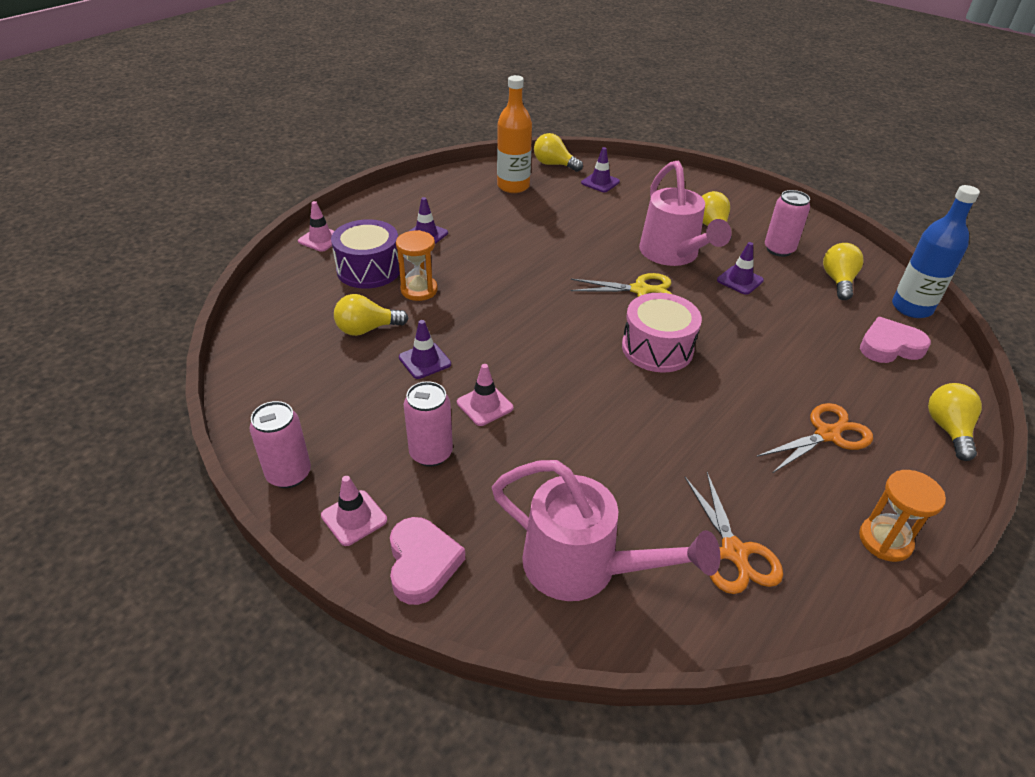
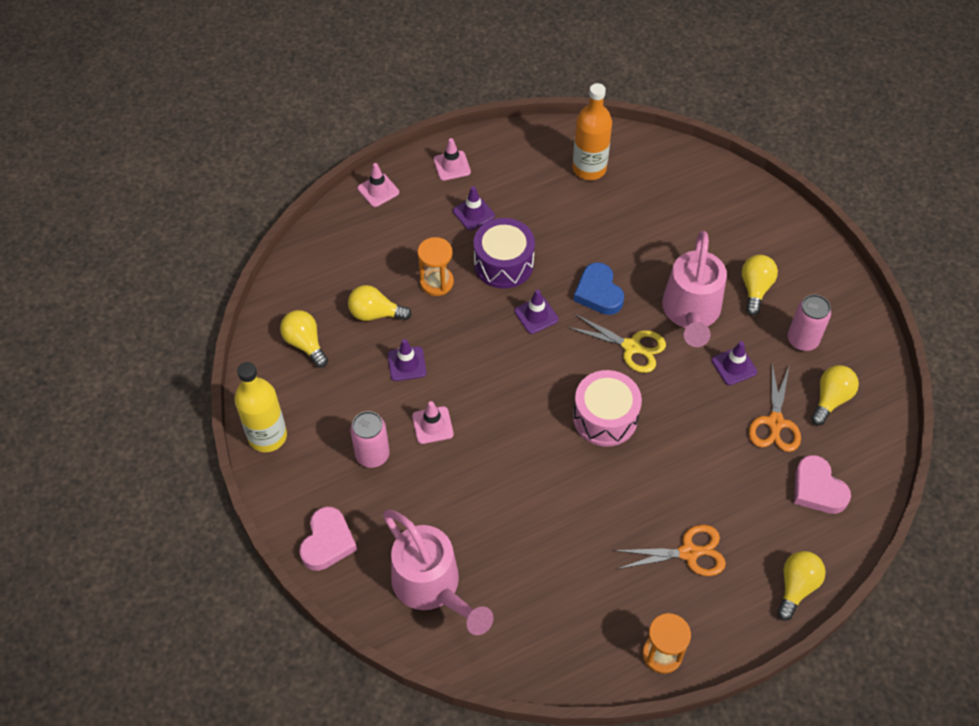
camera: 25 degrees right, 15 degrees up
(289, 474) = (267, 436): pink can -> yellow bottle
(354, 518) = (297, 489): pink traffic cone -> pink traffic cone (452, 166)
(369, 269) = (404, 243): purple drum -> purple drum (503, 263)
(554, 164) = (649, 147): yellow light bulb -> yellow light bulb (305, 343)
(581, 261) = (598, 293): none -> blue heart
(600, 182) = (681, 188): purple traffic cone -> purple traffic cone (536, 315)
(734, 552) = (544, 618): orange scissors -> orange scissors (775, 423)
(889, 346) = (817, 489): pink heart -> pink heart turned 135 degrees counterclockwise
(911, 308) = (877, 454): blue bottle -> none

